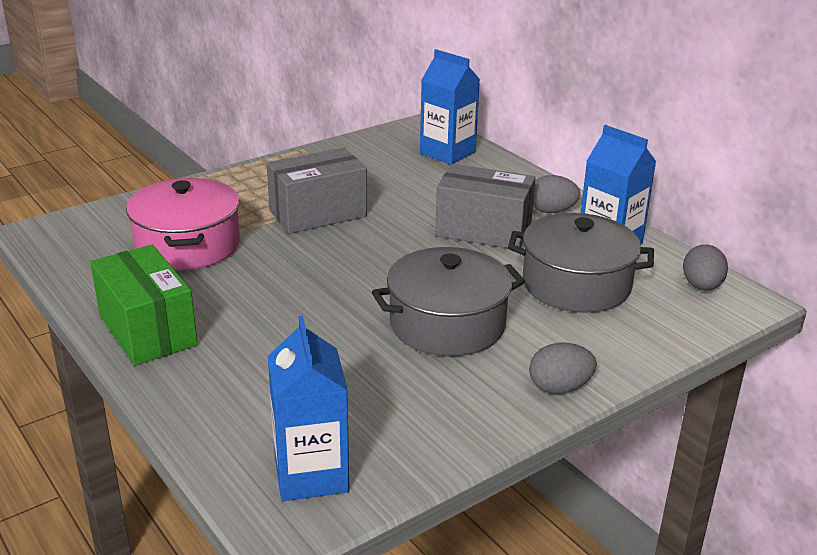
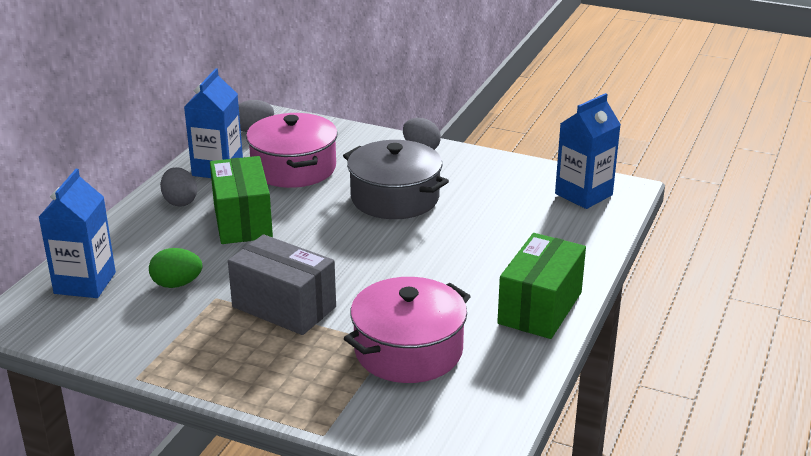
camera: 120 degrees left, 0 degrees up
(405, 182) = (177, 284): none -> green egg
(483, 230) = (242, 221): grey box -> green box
(576, 284) = (293, 168): grey pot -> pink pot

